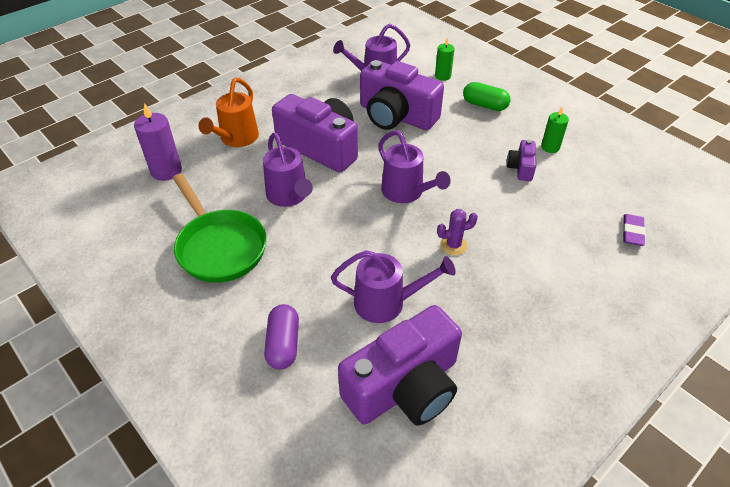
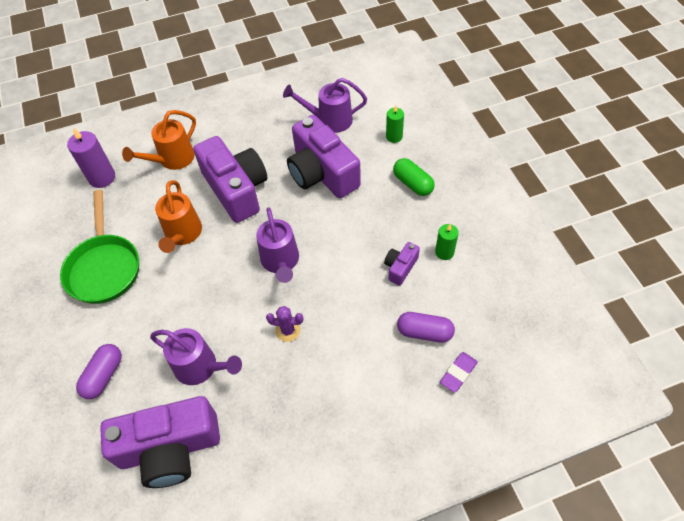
camera: 25 degrees right, 10 degrees up
(289, 196) = (182, 235): purple watering can -> orange watering can
(579, 210) = (424, 332): none -> purple capsule

